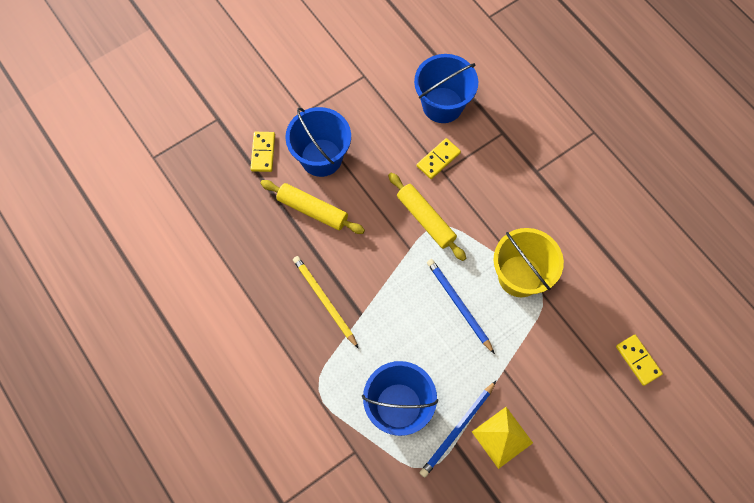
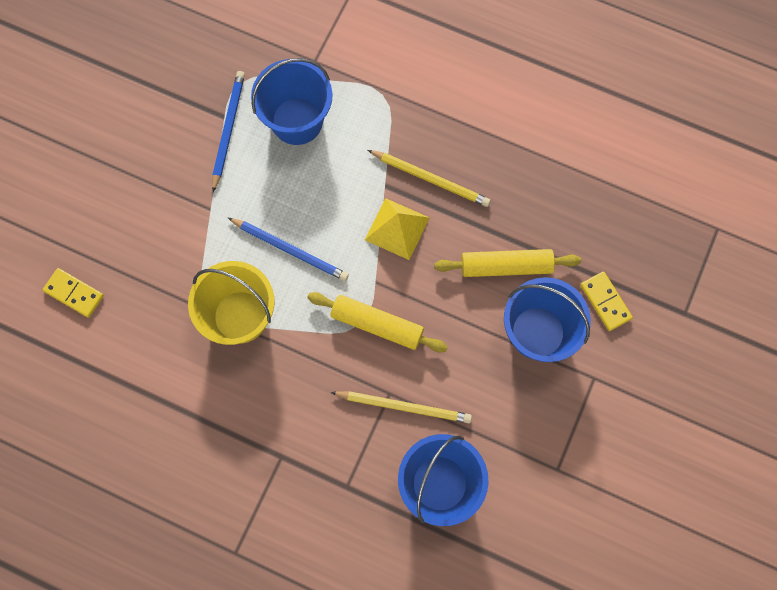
camera: 150 degrees right, 5 degrees up
(438, 159) = (404, 406): yellow domino -> yellow pencil
(502, 437) = (181, 146): yellow pyramid -> yellow pyramid (397, 228)

